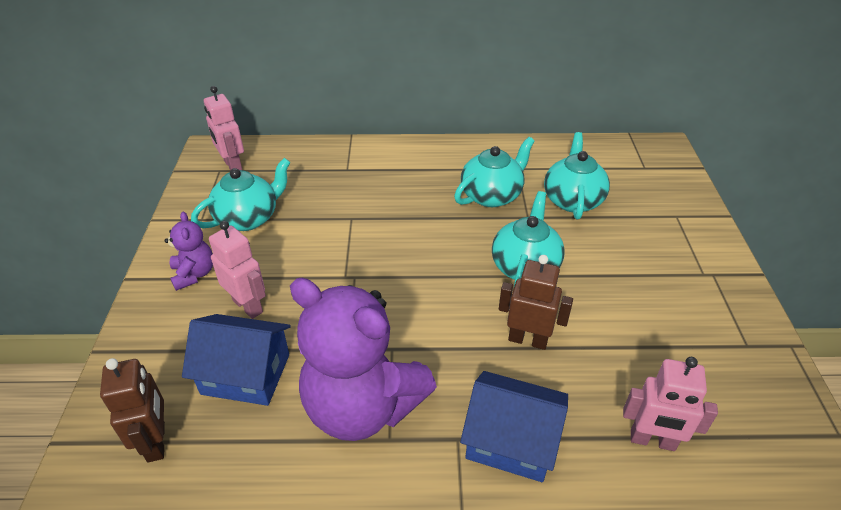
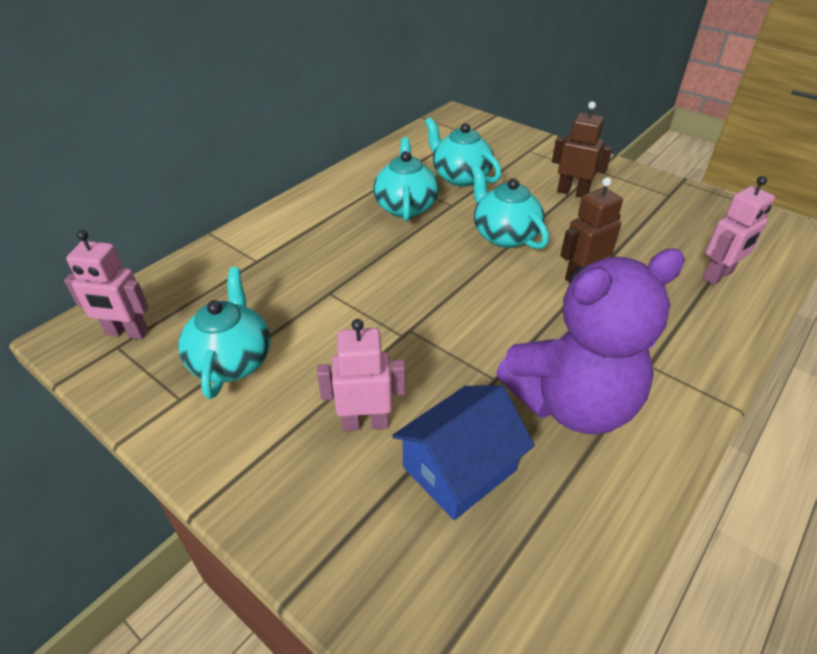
camera: 50 degrees left, 0 degrees up
(157, 441) = (488, 591): brown robot -> brown robot (572, 192)
(194, 274) = (264, 445): purple teddy bear -> none
(511, 440) = (672, 338): blue house -> none

